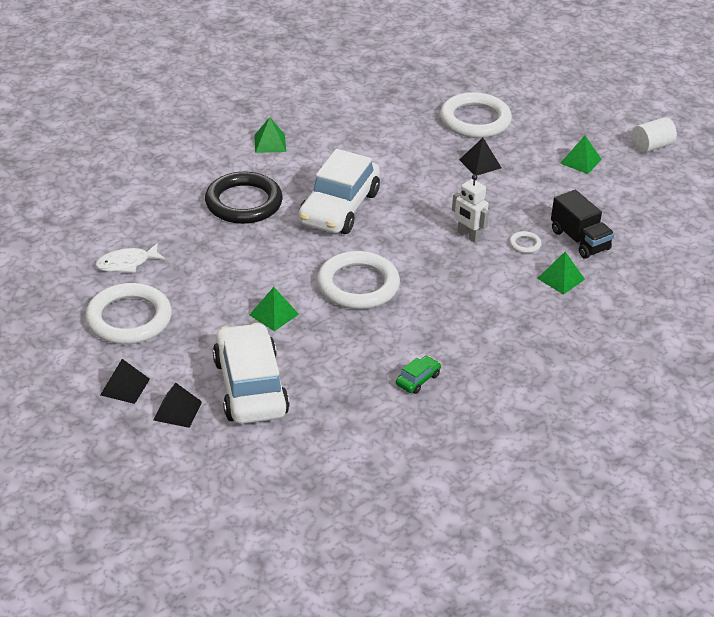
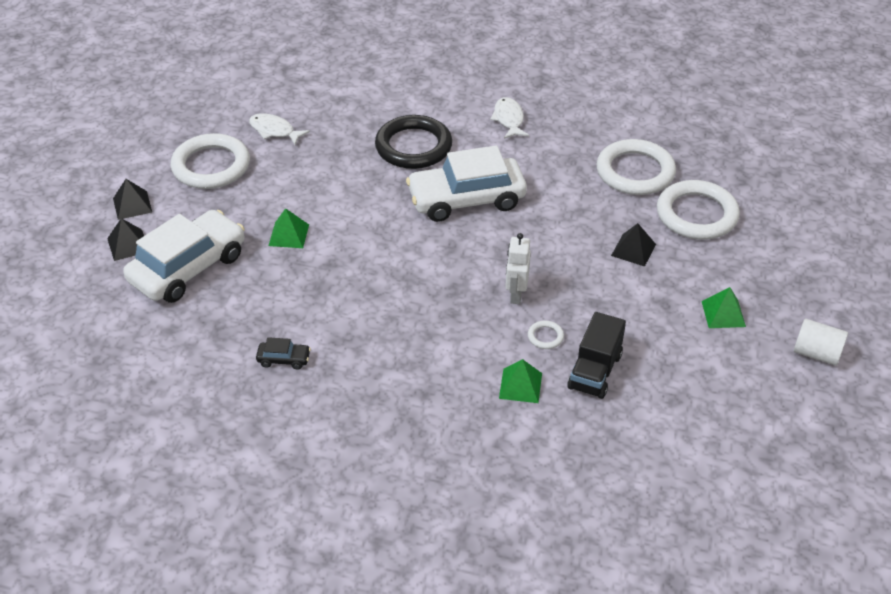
camera: 55 degrees right, 5 degrees up
(270, 143) = (509, 119): green pyramid -> white fish
(358, 285) = (374, 262): white ring -> white ring (635, 172)
(418, 380) = (284, 359): green car -> black car

